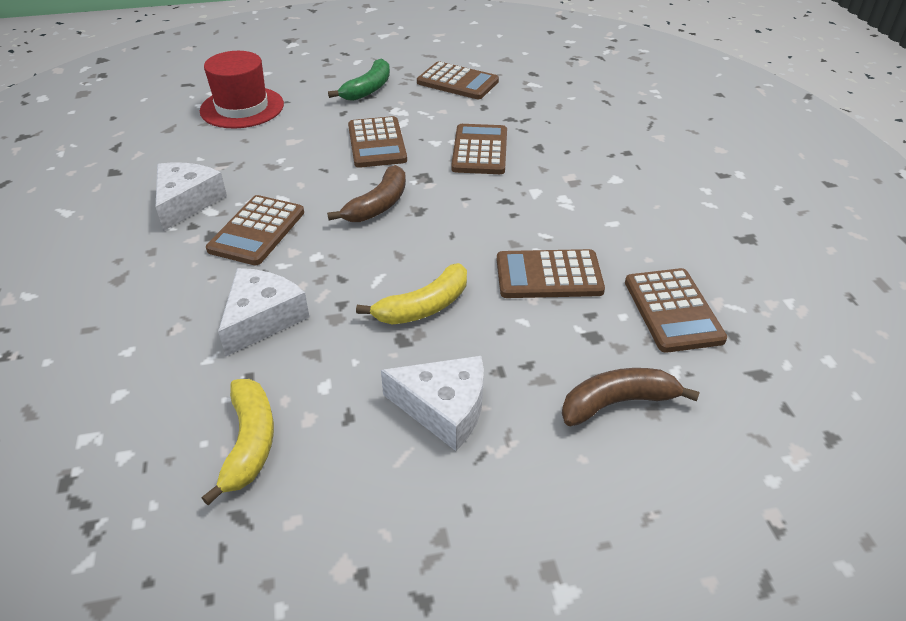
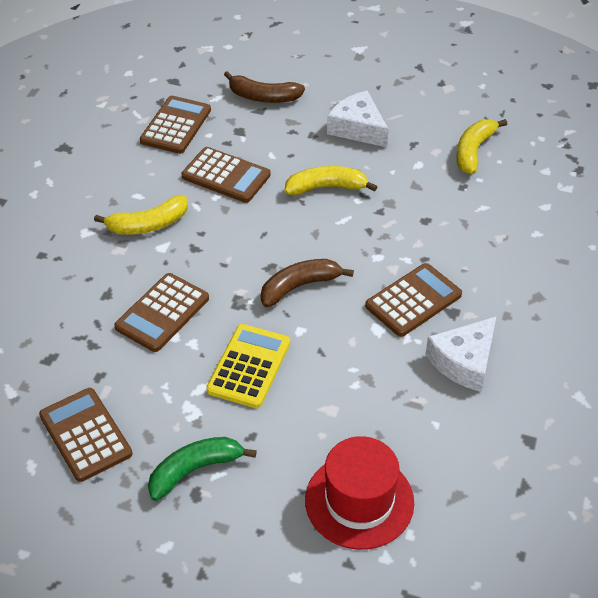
camera: 150 degrees left, 5 degrees up
(262, 318) = (438, 221): white cheese -> none
(377, 143) = (249, 366): brown calculator -> yellow calculator
(570, 203) = (148, 224): none -> yellow banana

